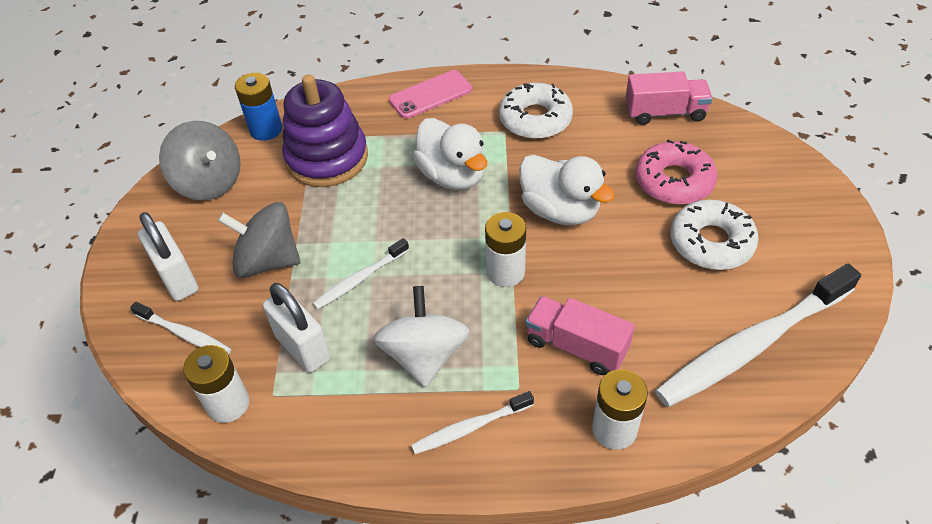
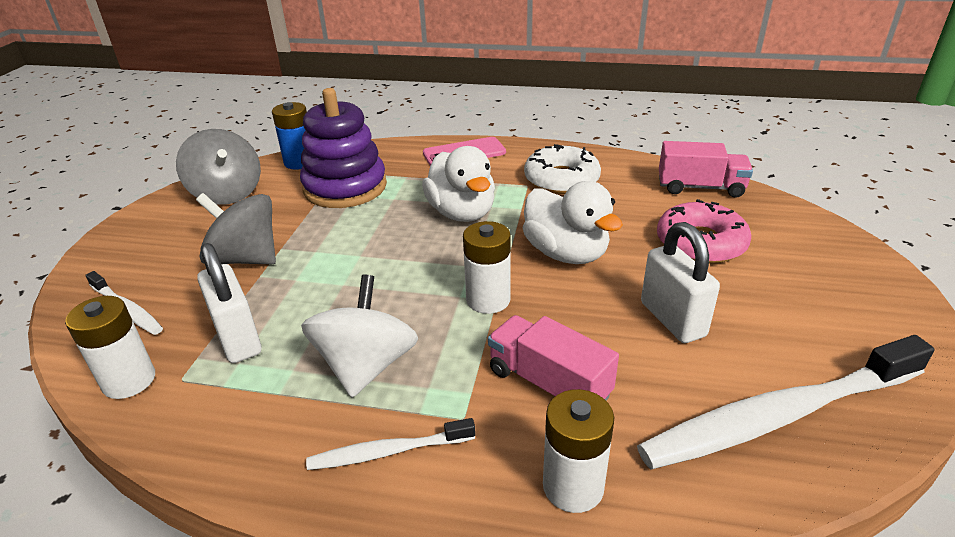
camera: 10 degrees right, 15 degrees down
(177, 278) = (151, 262): white padlock -> white padlock (672, 319)
(360, 279) = (329, 286): white toothbrush -> none
(711, 242) = (737, 302): white donut -> none

